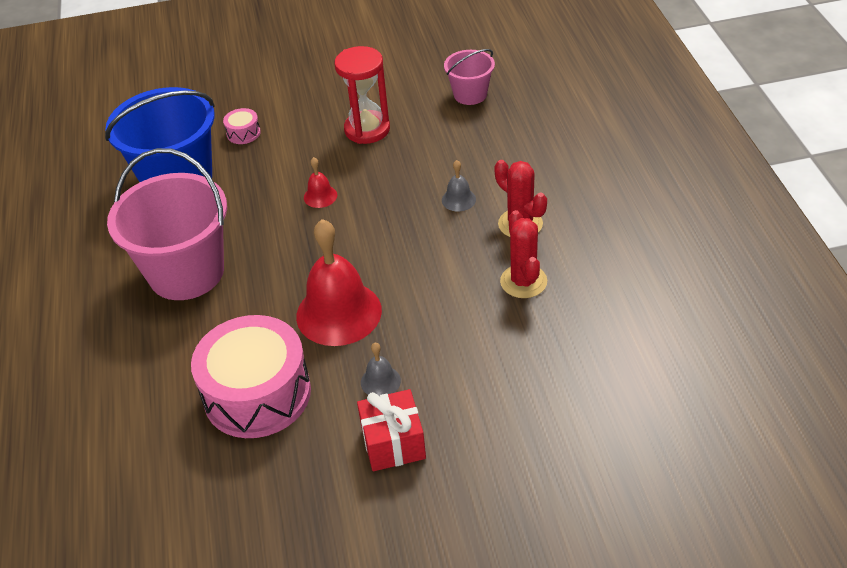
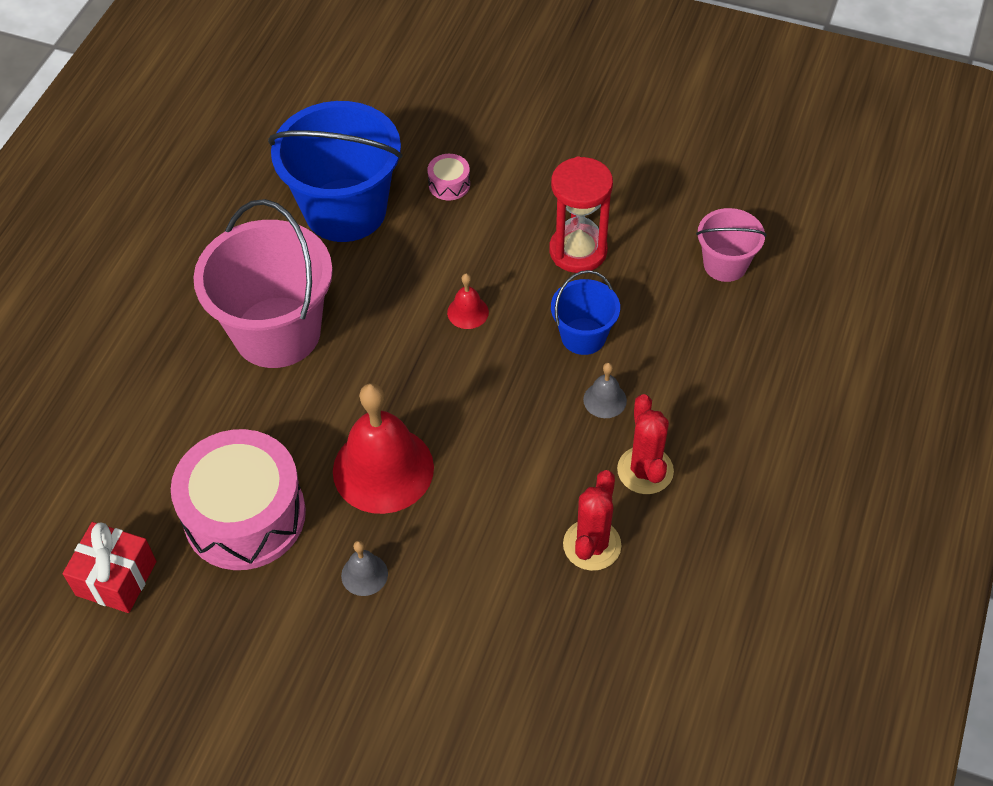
camera: 30 degrees right, 10 degrees up
(393, 443) = (325, 651): red gift -> red gift (116, 578)
(412, 172) = (583, 336): none -> blue bucket

